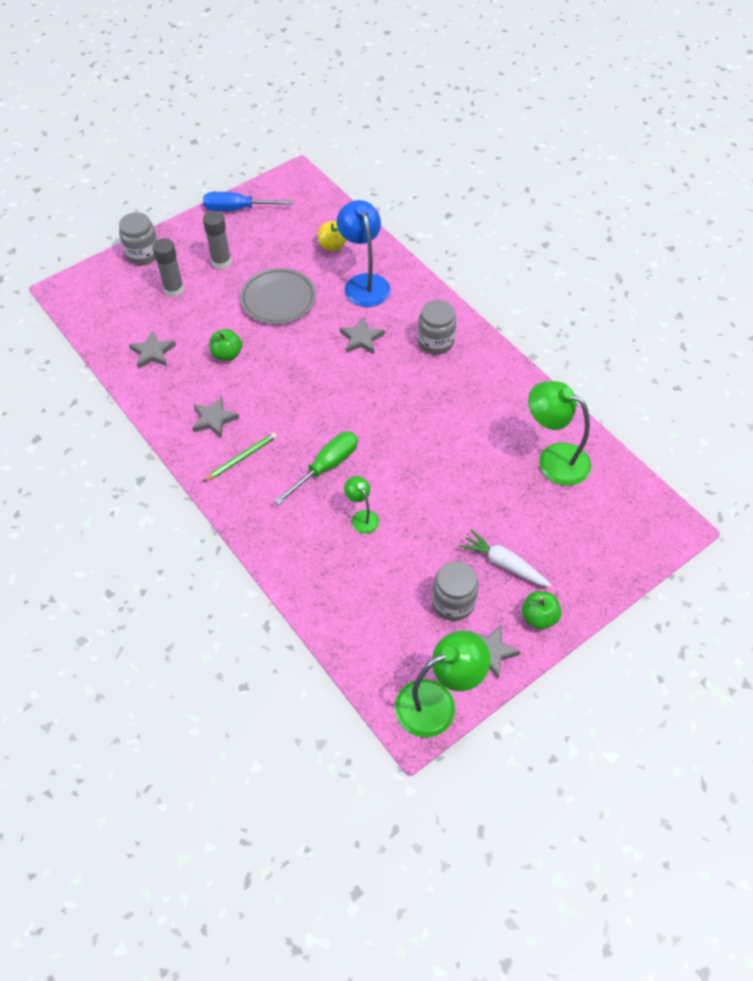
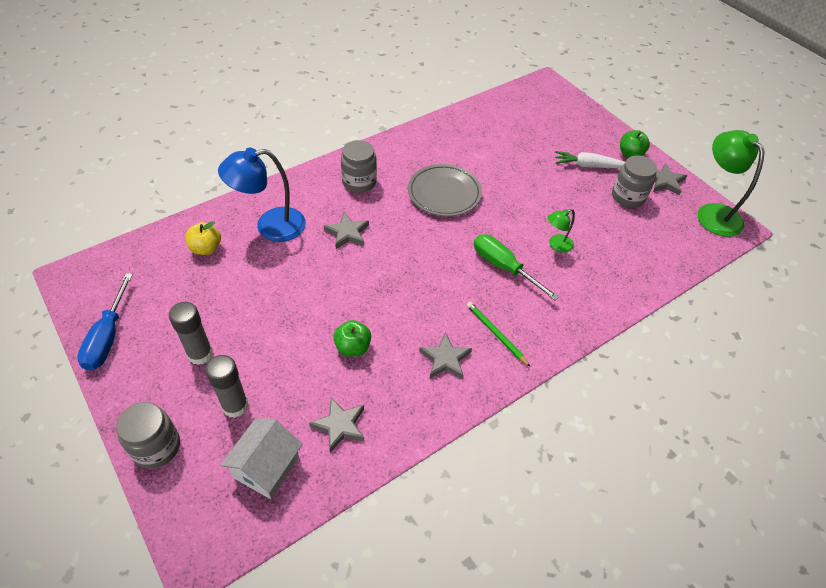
camera: 90 degrees left, 5 degrees down
(121, 314) = (266, 467): none -> white house
(278, 299) = (277, 298): grey plate -> grey plate (444, 193)
(504, 564) = (589, 166): white carrot -> white carrot turned 60 degrees clockwise
(554, 459) = (490, 129): green lamp -> none

